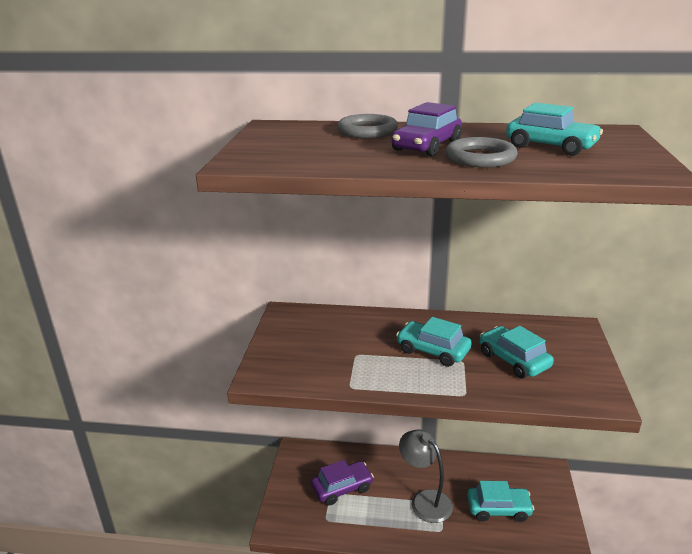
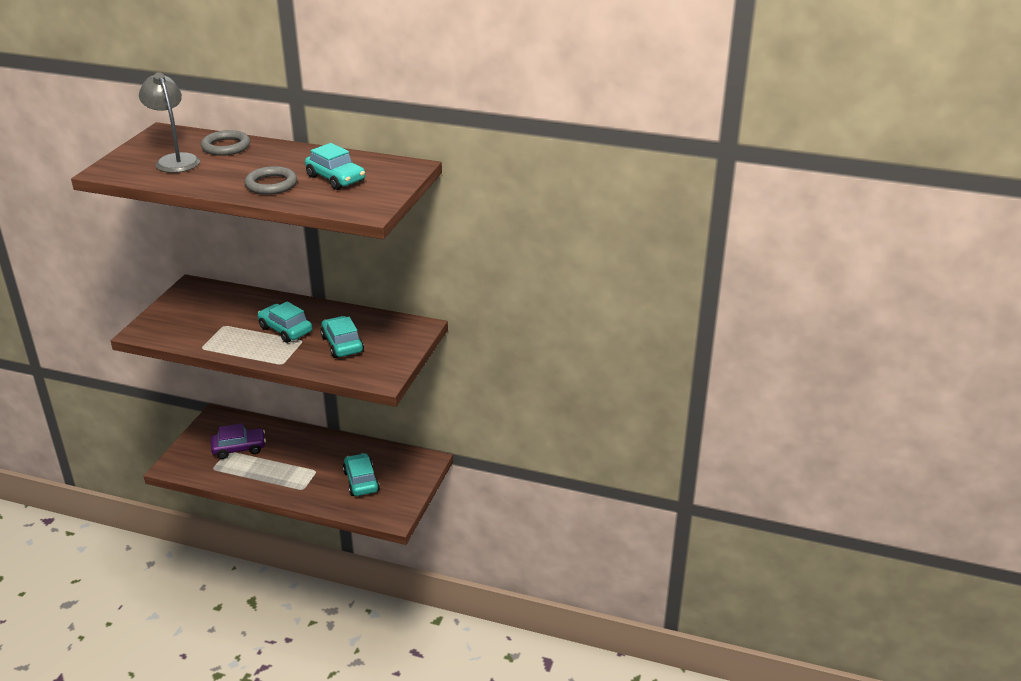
camera: 10 degrees right, 5 degrees up
(425, 500) = (303, 466): grey lamp -> grey lamp (175, 160)
(427, 146) = (249, 168): purple car -> none
(498, 509) = (361, 481): turquoise car -> turquoise car turned 120 degrees counterclockwise

